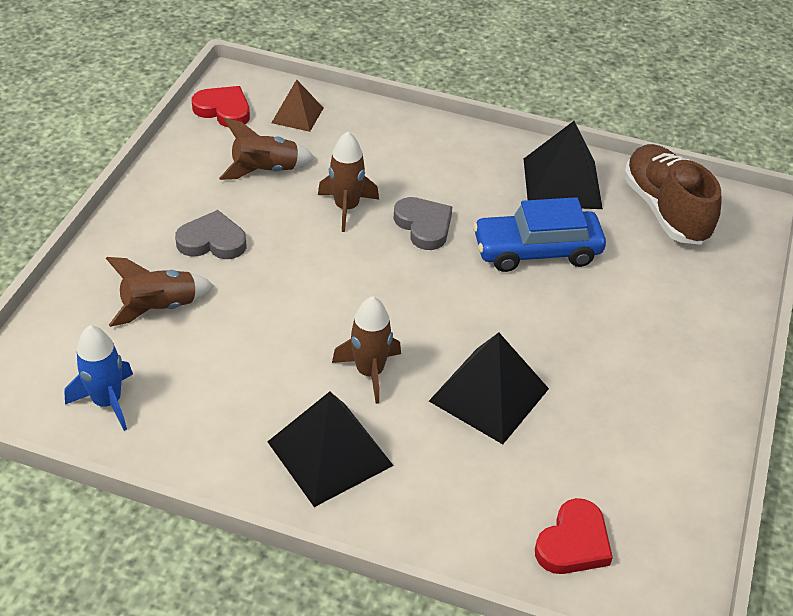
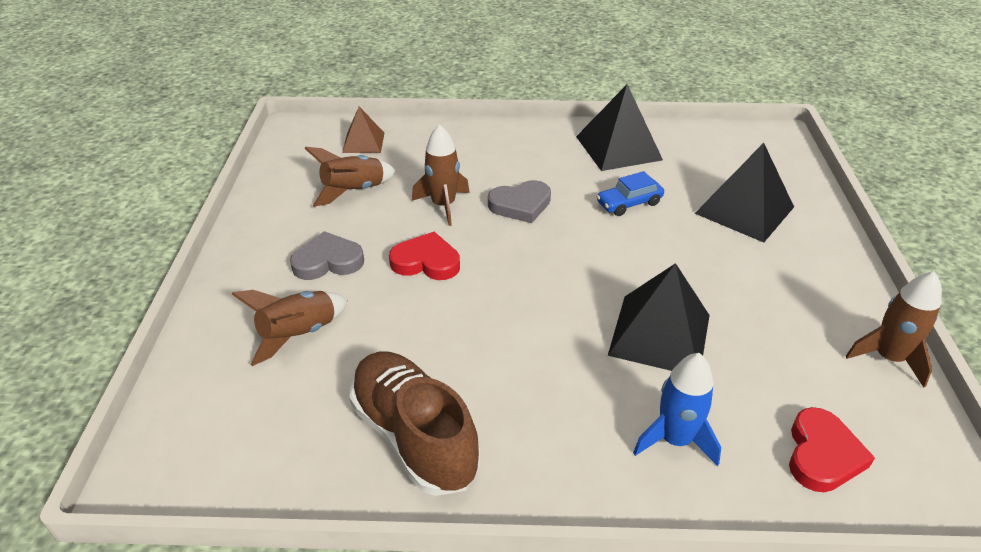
camera: 15 degrees left, 5 degrees down
(107, 402) = (276, 445): blue rocket -> blue rocket (675, 439)
(223, 110) = (293, 151): red heart -> red heart (426, 262)
(330, 453) = (539, 433): black pyramid -> black pyramid (744, 210)
(370, 372) = (537, 343): brown rocket -> brown rocket (888, 358)
(424, 226) = (520, 205): grey heart -> grey heart turned 120 degrees clockwise
(536, 251) = (629, 203): blue car -> blue car, size x0.57
(665, 210) = (713, 150): brown shoe -> brown shoe (414, 436)

